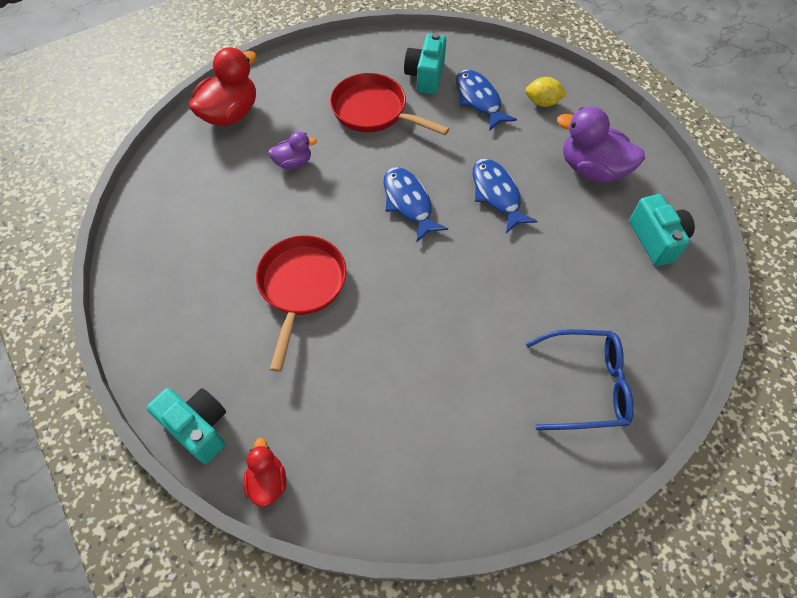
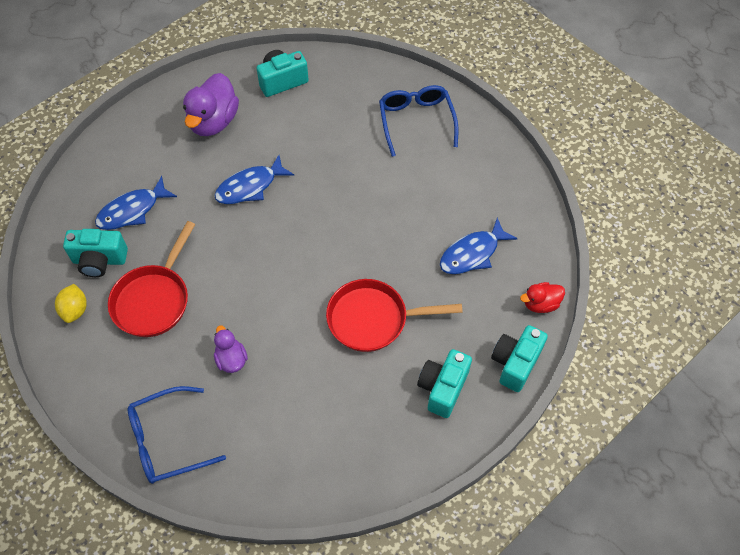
camera: 100 degrees left, 0 degrees up
(197, 341) = (442, 388): none -> turquoise camera
(230, 114) = (167, 441): red duck -> blue glasses
(409, 202) = (268, 252): blue fish -> blue fish (472, 253)
(542, 102) = (133, 160): yellow lemon -> yellow lemon (75, 310)

